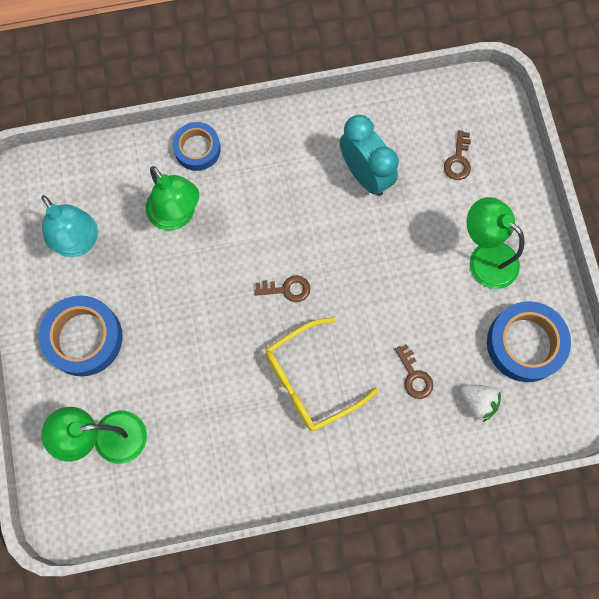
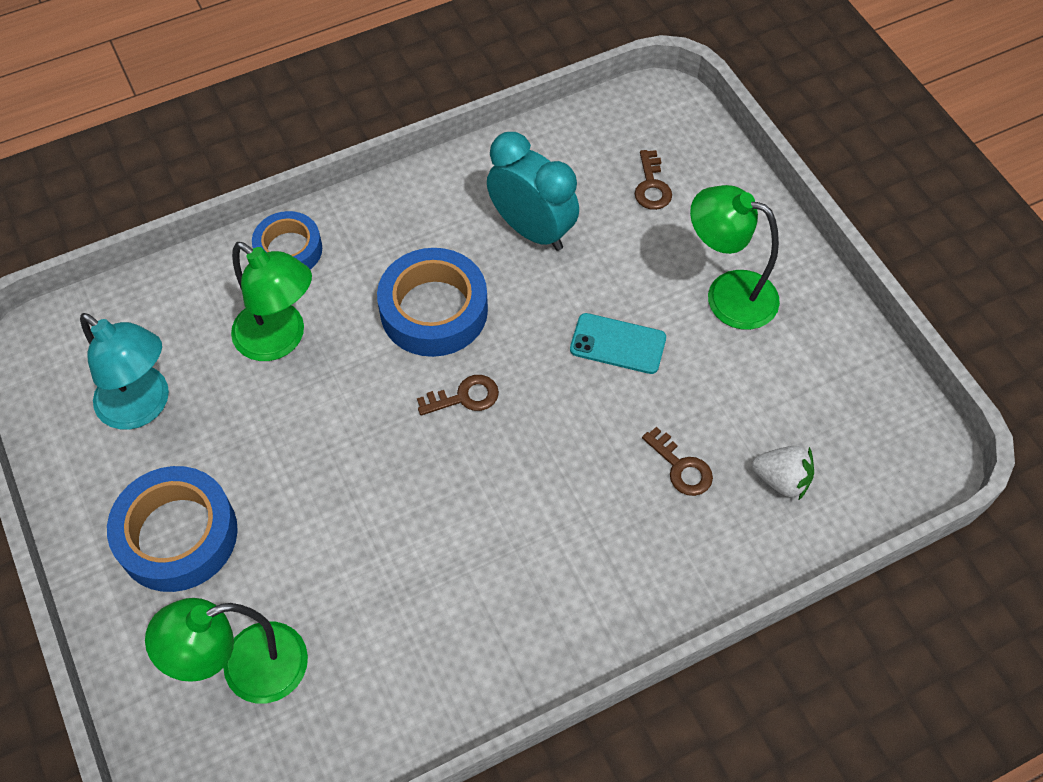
camera: 15 degrees left, 15 degrees down
(311, 380) = (534, 509): yellow glasses -> none
(399, 276) = (618, 344): none -> turquoise phone
(525, 344) = (820, 388): blue tape -> blue tape (434, 310)

